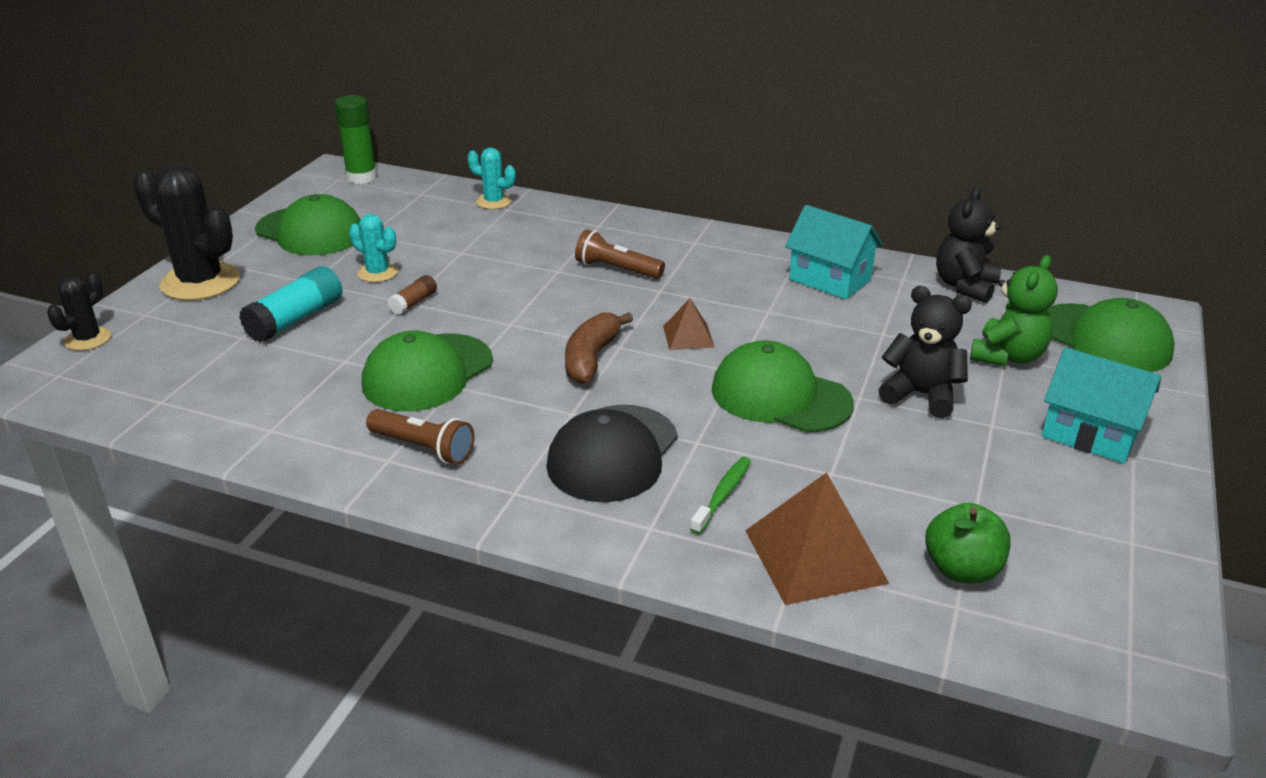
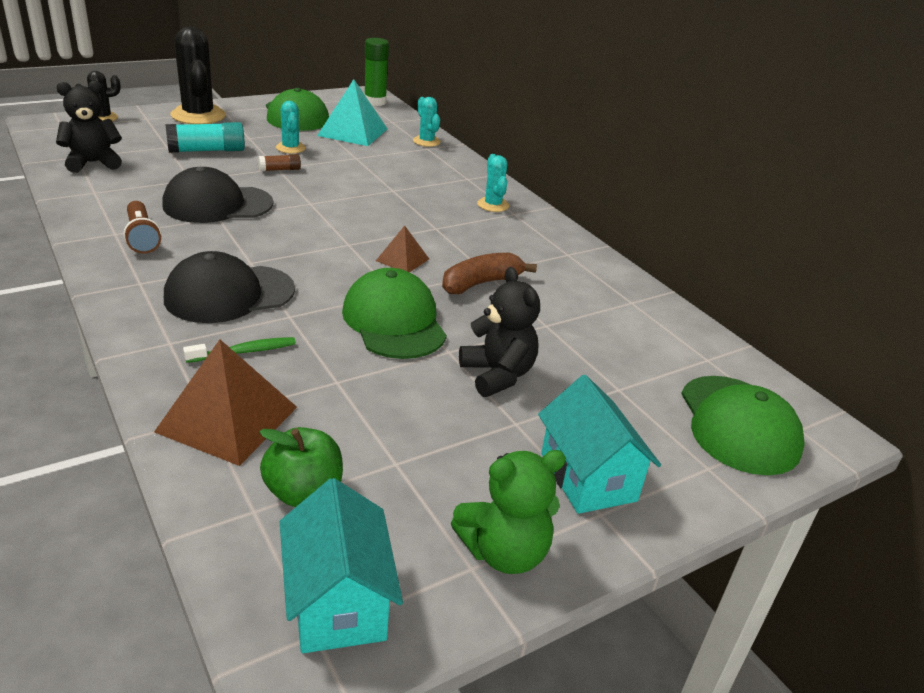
camera: 35 degrees right, 0 degrees up
(405, 224) = (352, 132): none -> turquoise pyramid
(427, 373) = (217, 204): green cap -> black cap
(591, 358) = (319, 241): brown banana -> brown banana (481, 283)
(616, 269) = (431, 205): brown flashlight -> none
(665, 242) = (493, 205): none -> turquoise cactus
(830, 279) = (570, 276): turquoise house -> turquoise house (338, 601)
(965, 286) = (676, 330): black teddy bear -> black teddy bear (93, 163)
(1007, 356) = (620, 390): green teddy bear -> green teddy bear (504, 552)

